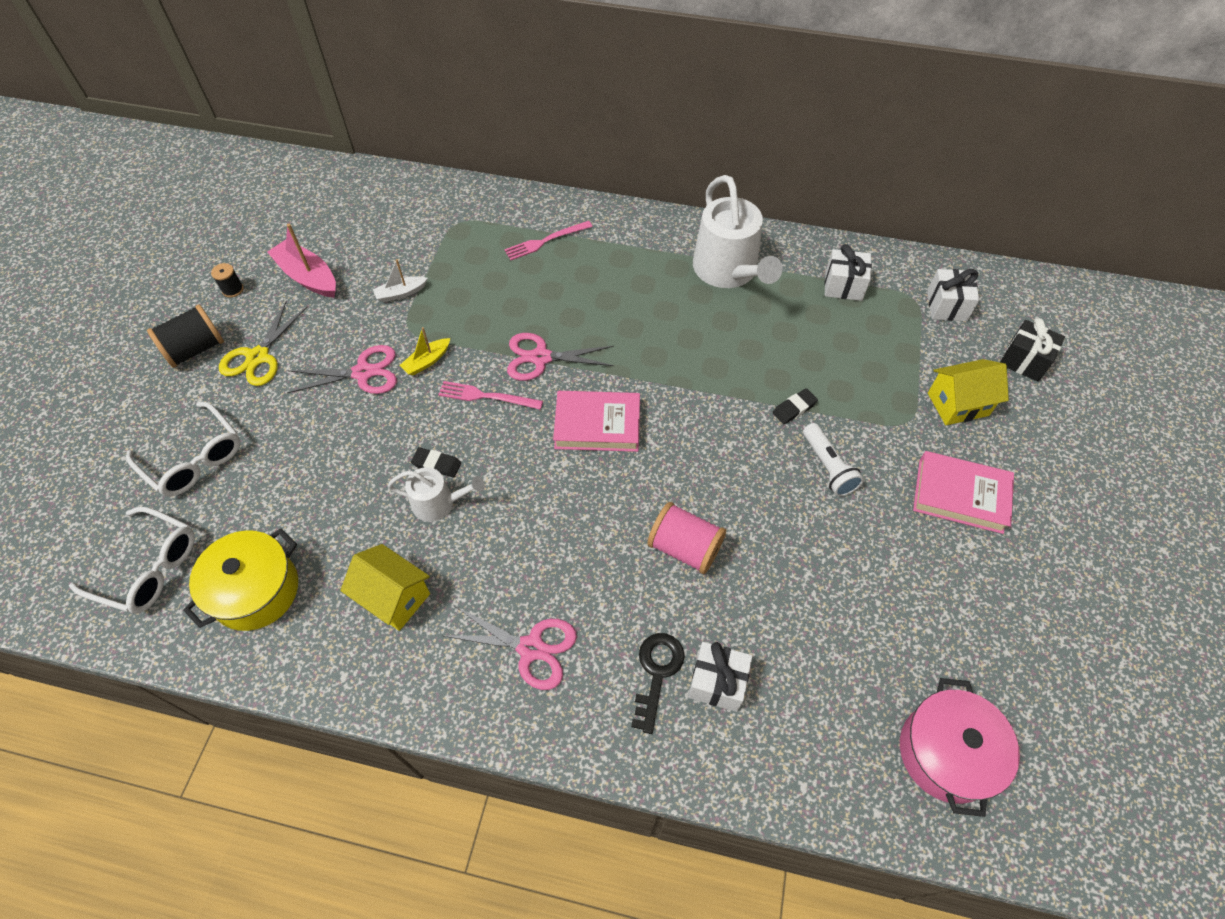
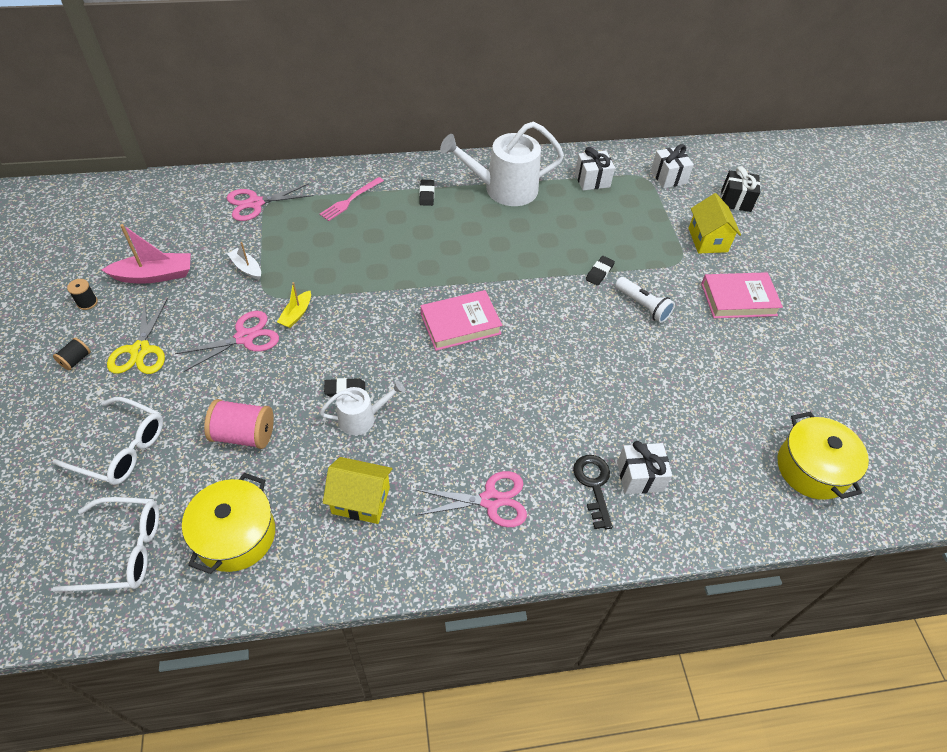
camera: 25 degrees left, 5 degrees down
(195, 349) = (76, 360): black spool -> black spool, size x0.52
(308, 277) = (154, 275): pink boat -> pink boat turned 150 degrees clockwise
(401, 293) = (246, 268): white boat -> white boat turned 90 degrees clockwise
(486, 396) = (360, 327): pink fork -> none
(541, 357) = (390, 287): pink scissors -> pink scissors (255, 203)
(634, 255) = (427, 194): none -> black eraser
(684, 548) = (569, 391): pink spool -> pink spool (244, 434)
(728, 271) = (504, 189): white watering can -> white watering can turned 120 degrees clockwise
(946, 753) = (812, 468): pink pot -> yellow pot
(958, 404) = (707, 240): yellow house -> yellow house turned 60 degrees counterclockwise

